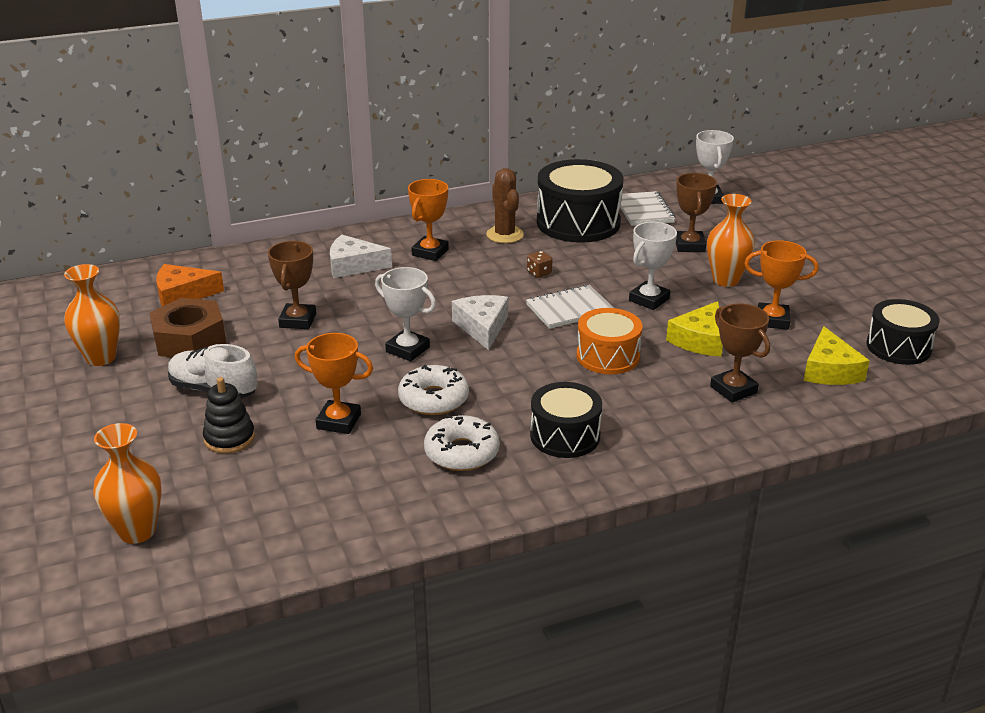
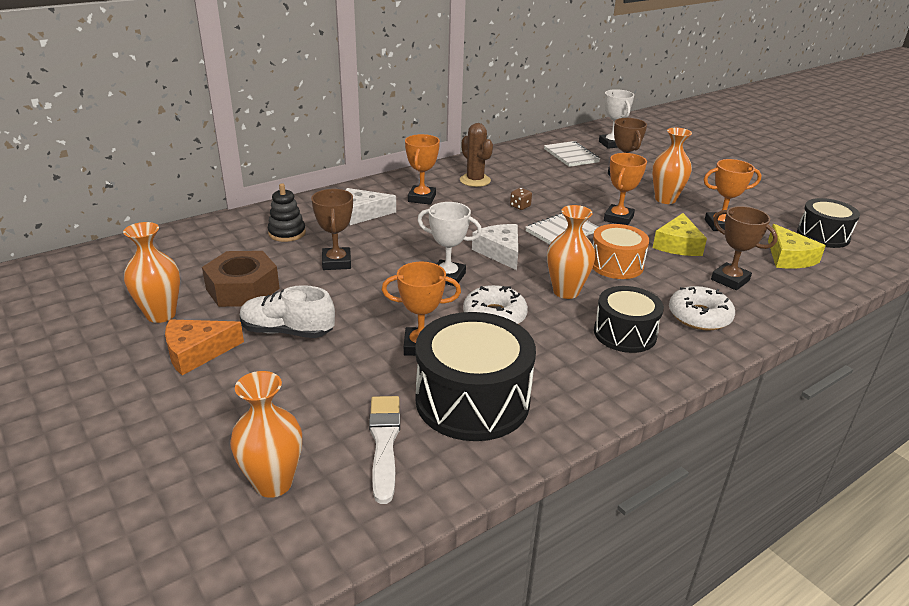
camera: 15 degrees left, 0 degrees up
(182, 294) = (218, 251): orange cheese -> orange cheese (197, 352)
(229, 438) = (325, 375): black stacking toy -> black stacking toy (287, 233)
(254, 511) = (384, 442): none -> white brush
(461, 452) = (547, 359): white donut -> white donut (699, 316)
(529, 381) = (566, 291): none -> orange vase
(578, 223) = (527, 167): black drum -> black drum (472, 400)
(649, 299) = (618, 218): white trophy -> orange trophy

